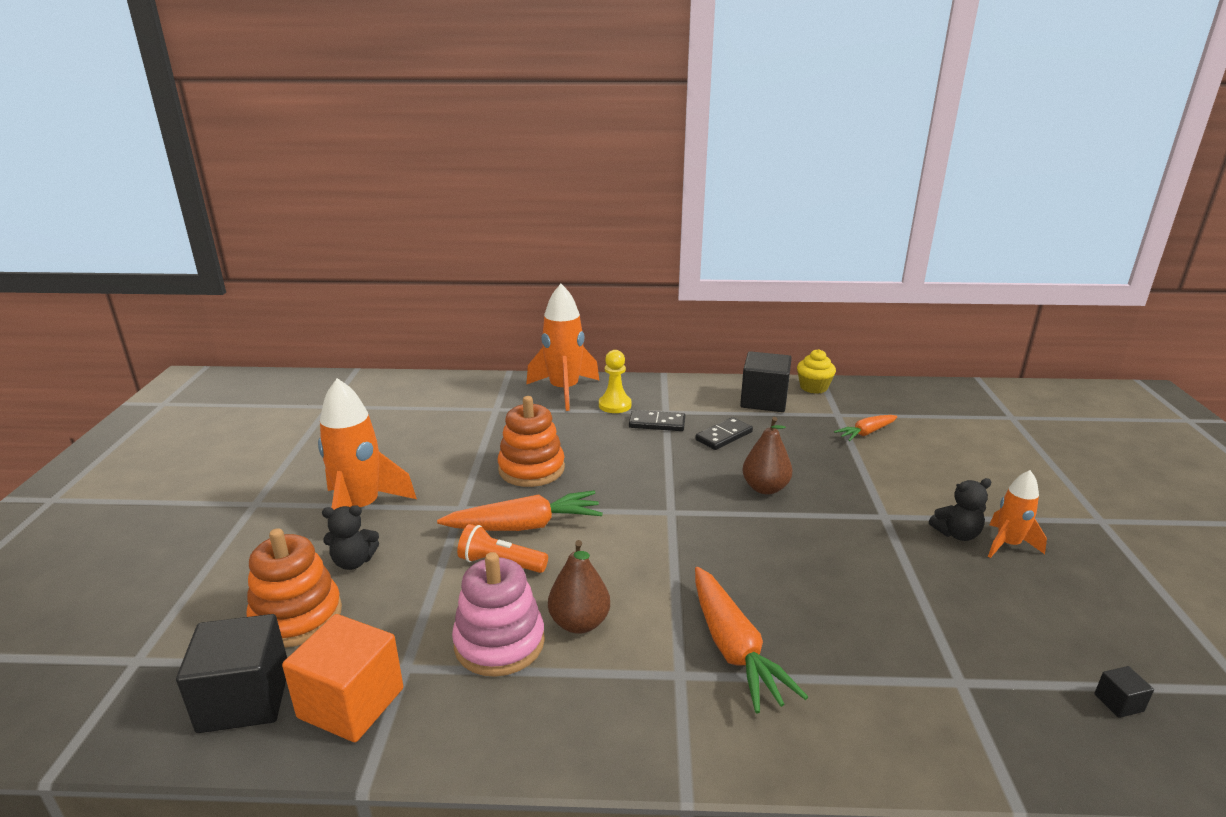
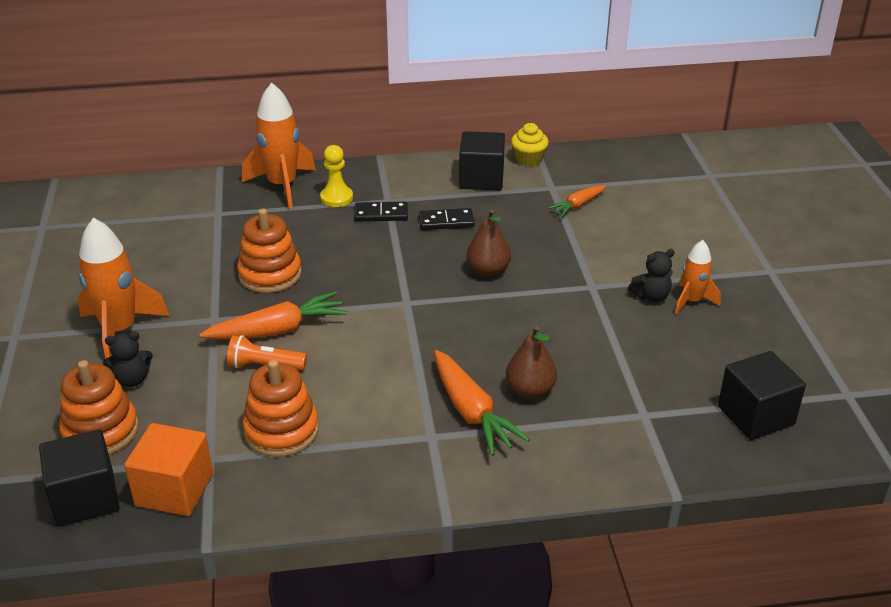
camera: 10 degrees left, 10 degrees up
(499, 643) = (281, 430): pink stacking toy -> orange stacking toy
(579, 623) = (344, 407): brown pear -> brown pear (530, 391)
(724, 436) = (446, 221): black domino -> black domino turned 45 degrees clockwise
(1118, 703) = (755, 415): black cube -> black cube, size x2.36

